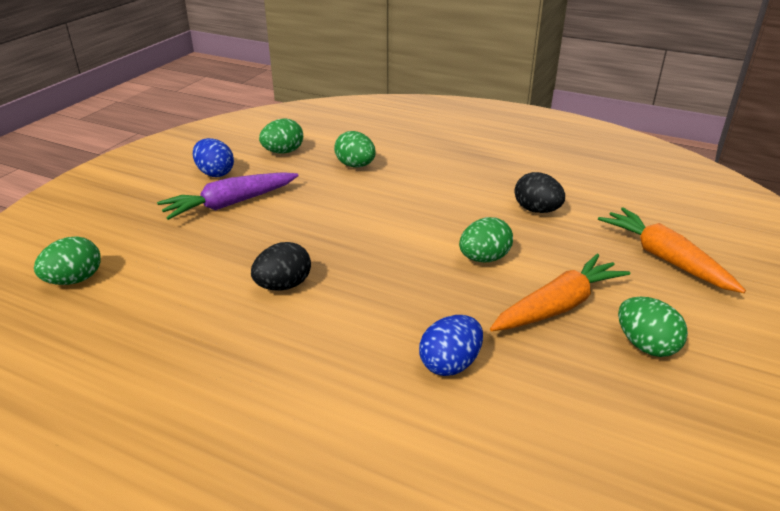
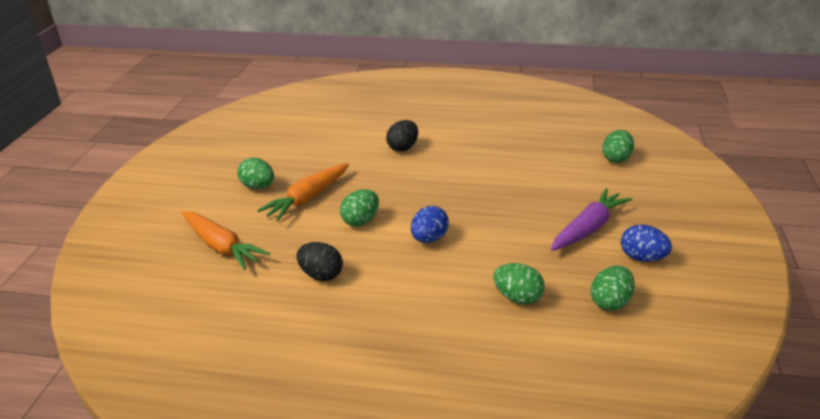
camera: 165 degrees right, 0 degrees up
(283, 286) = (487, 178): black egg -> black egg (403, 148)
(450, 364) = (368, 160): blue egg -> blue egg (429, 239)

